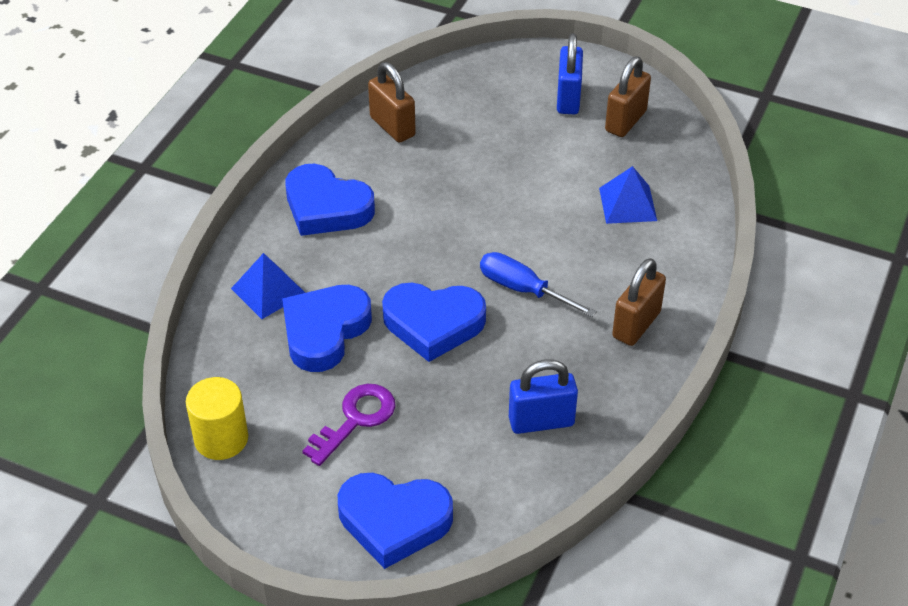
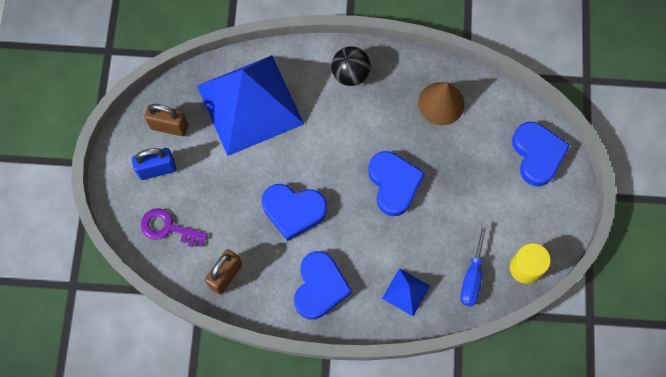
camera: 110 degrees left, 25 degrees up
(324, 331) = (424, 244): blue heart -> blue heart (293, 211)
(355, 419) = (481, 200): purple key -> purple key (168, 228)
(523, 289) = (346, 143): blue screwdriver -> blue screwdriver (472, 276)
(541, 421) = (441, 103): blue padlock -> brown cone
(627, 204) = (250, 104): blue pyramid -> blue pyramid, size x2.45
(636, 325) = (350, 74): brown padlock -> black ball

